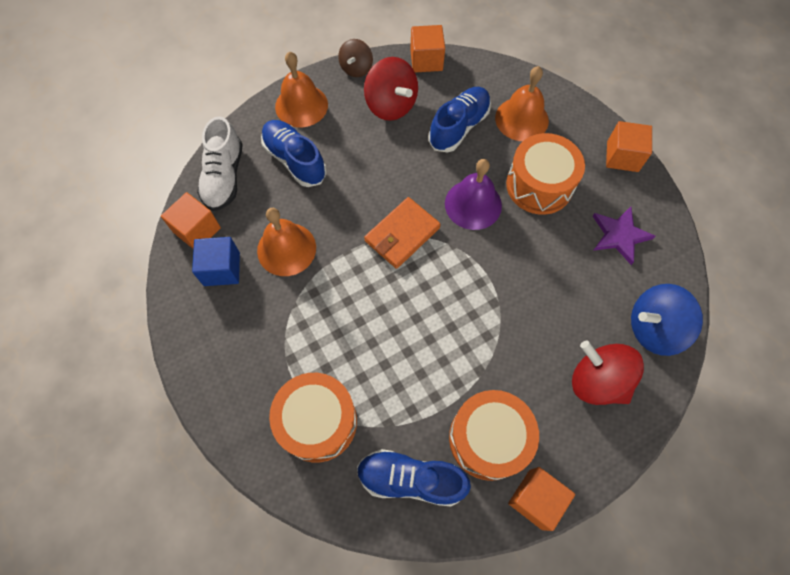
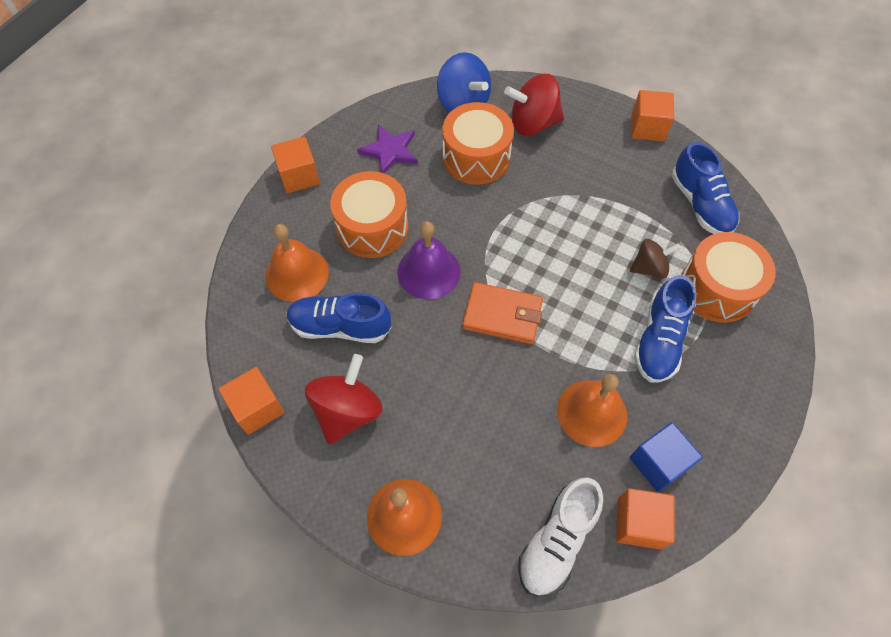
camera: 120 degrees left, 5 degrees down
(224, 177) = (557, 541): white shoe -> white shoe turned 150 degrees clockwise
(295, 160) = (484, 473): blue shoe -> blue shoe (659, 340)
(356, 68) = (311, 483): brown spinning top -> brown spinning top (649, 268)
(488, 439) = (631, 170): orange drum -> orange drum (476, 157)
(597, 381) = (532, 123): red spinning top -> red spinning top turned 75 degrees clockwise

